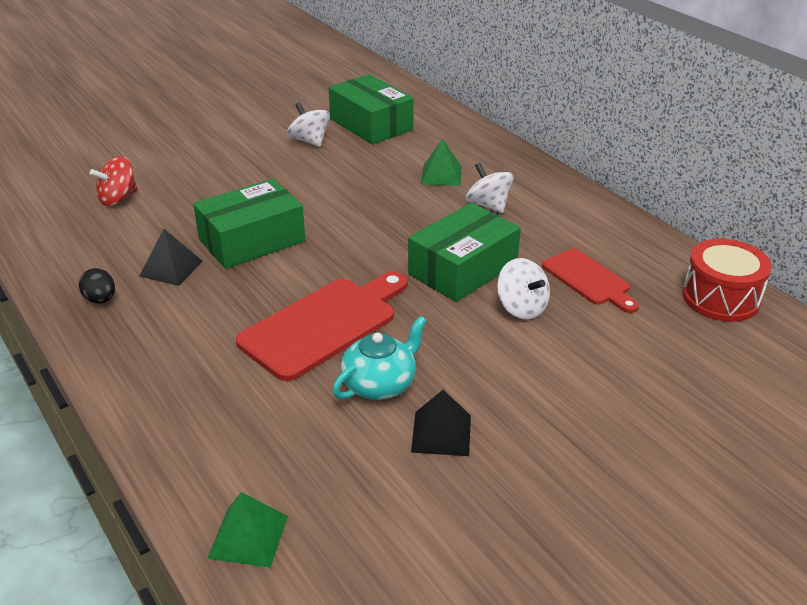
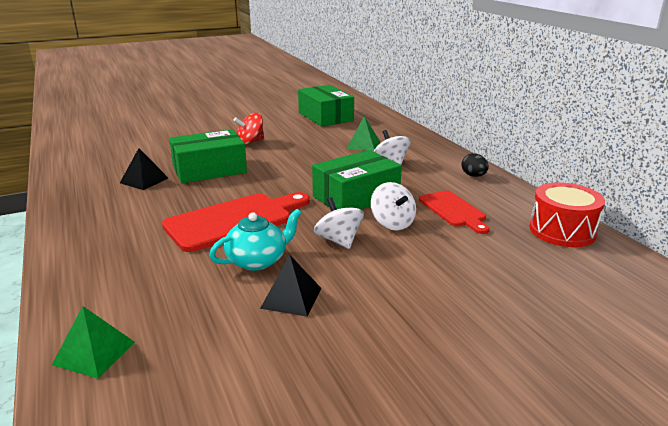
camera: 10 degrees right, 10 degrees down
(100, 299) = (84, 193): black egg -> black egg (473, 176)
(118, 198) = (133, 142): red spinning top -> red spinning top (250, 142)
(309, 141) = (278, 122): white spinning top -> white spinning top (339, 240)

